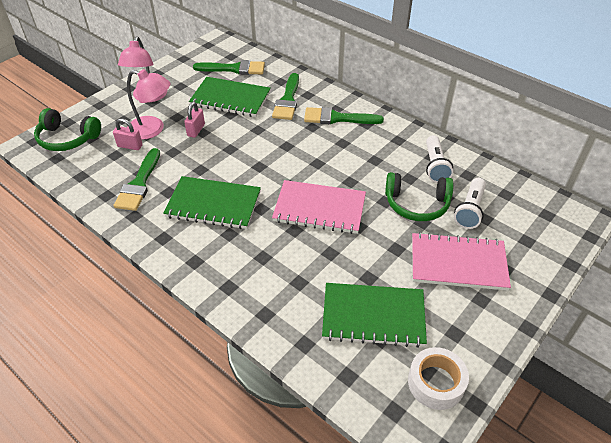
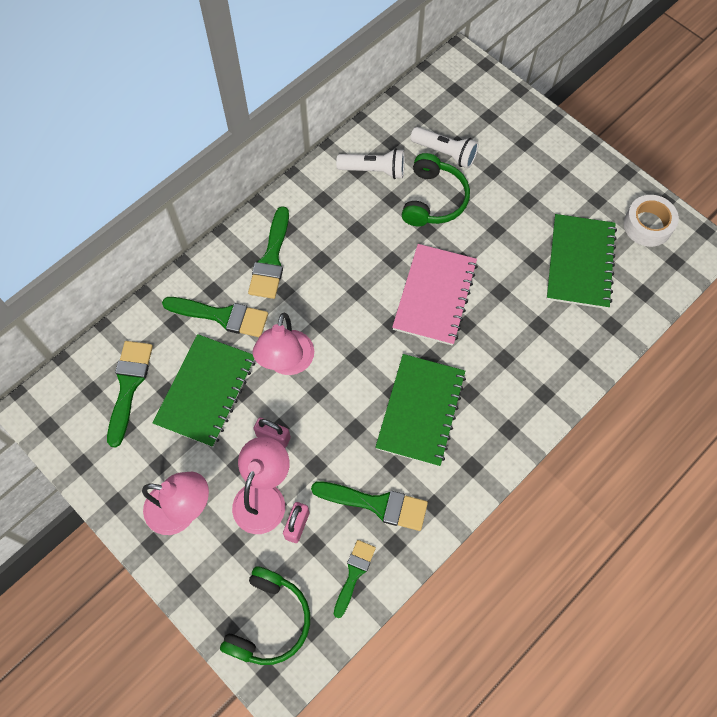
camera: 85 degrees left, 20 degrees up
(89, 175) = (354, 574): none -> green brush
(253, 132) = (287, 363): none -> pink lamp
(458, 263) = (517, 180): pink notebook -> none

